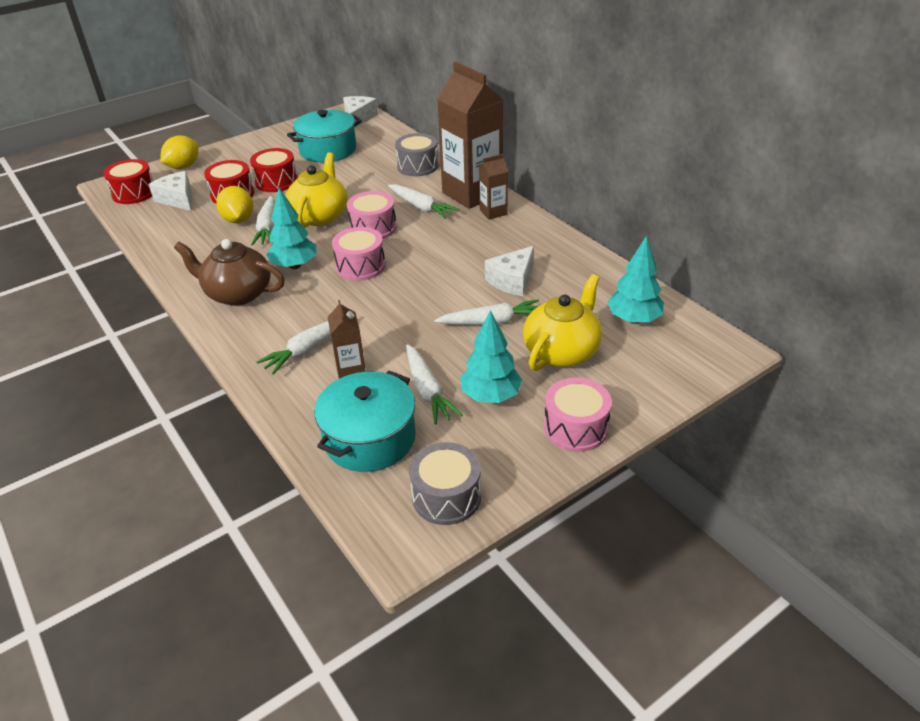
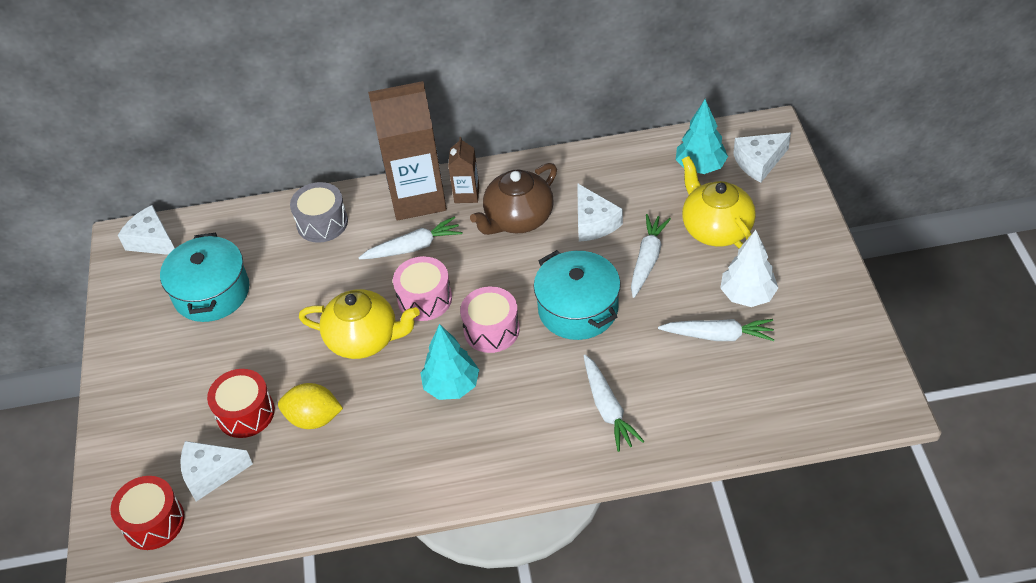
camera: 60 degrees left, 10 degrees up
(183, 167) = (125, 453): yellow lemon -> none
(237, 293) = (472, 449): brown teapot -> brown teapot (518, 219)
(267, 228) = (353, 394): white carrot -> none
(276, 181) = (250, 362): red drum -> none
(320, 216) = (364, 339): yellow teapot -> yellow teapot turned 150 degrees clockwise
(351, 370) = (658, 383): brown carton -> none
(369, 438) = (759, 394): turquoise pot -> turquoise pot (578, 309)
(446, 496) = (850, 363): grey drum -> none
(490, 396) = (747, 295): turquoise tree -> white tree
(575, 428) = (812, 257): pink drum -> none
(675, 355) = (759, 162): none -> white cheese

